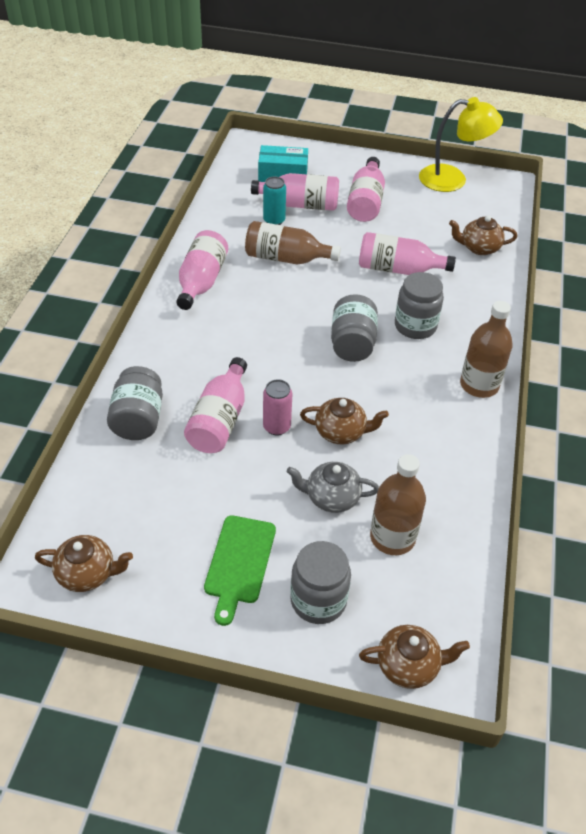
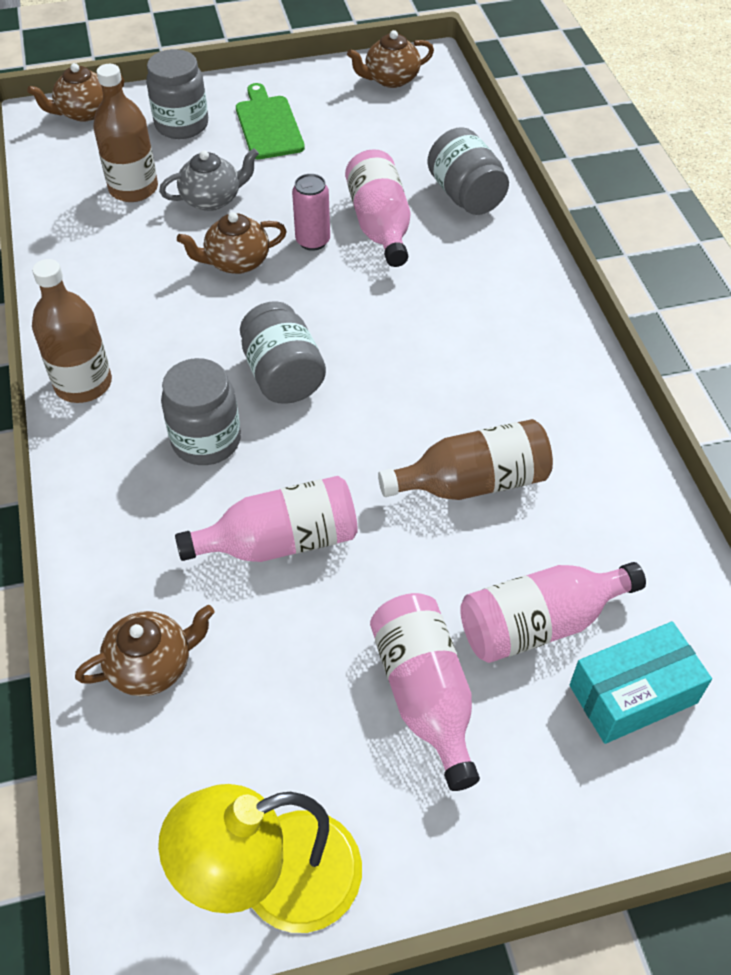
camera: 155 degrees right, 5 degrees up
(201, 281) = (558, 385): pink bottle -> none
(274, 220) = (554, 558): turquoise can -> none

